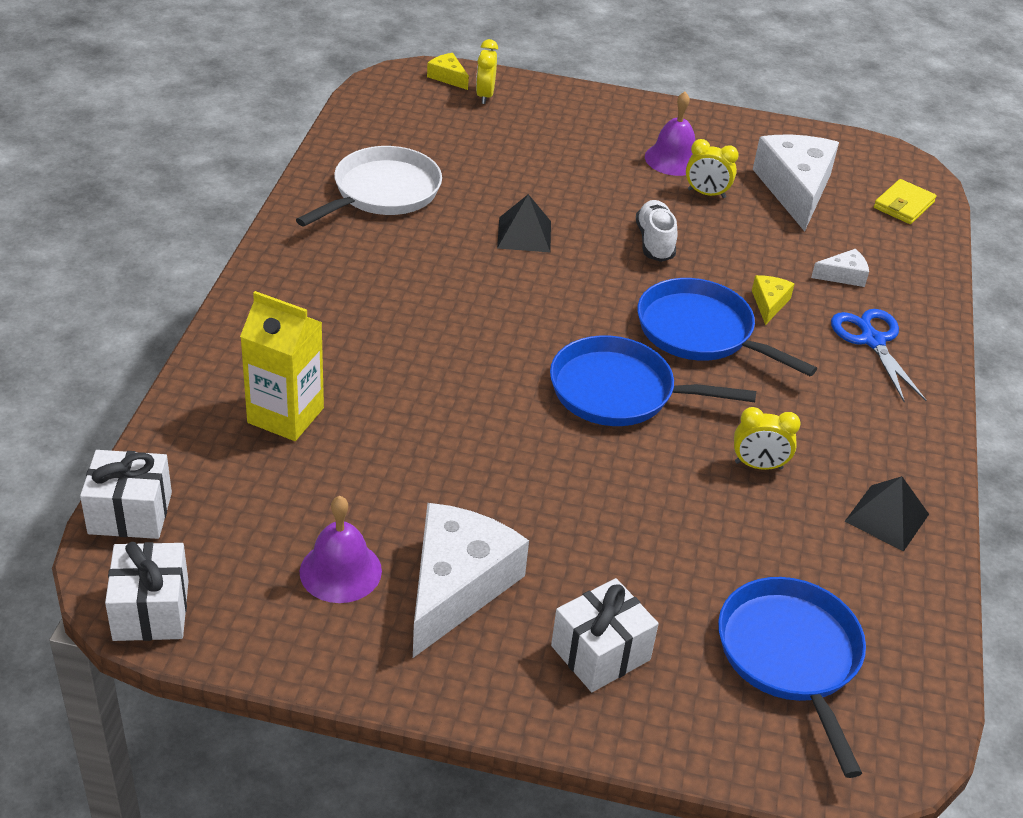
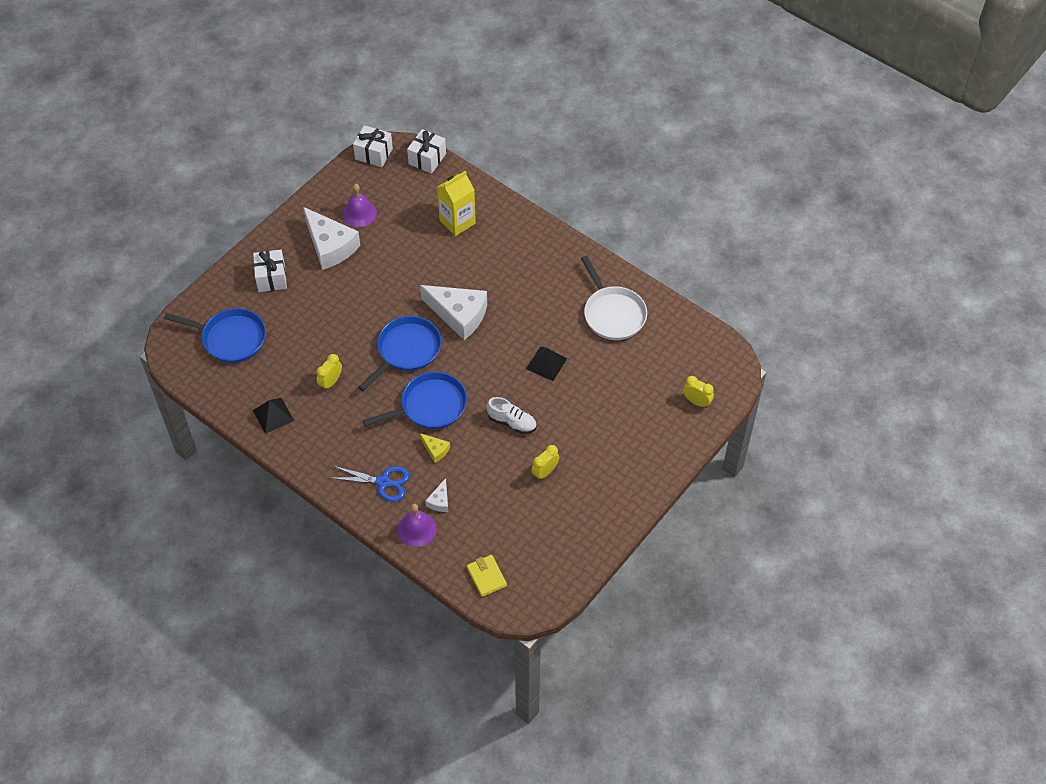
camera: 120 degrees right, 15 degrees up
(448, 77) = (726, 390): yellow cheese -> none
(673, 159) = (587, 472): purple bell -> purple bell (417, 529)
(795, 189) = (528, 523): white cheese -> white cheese (459, 315)

